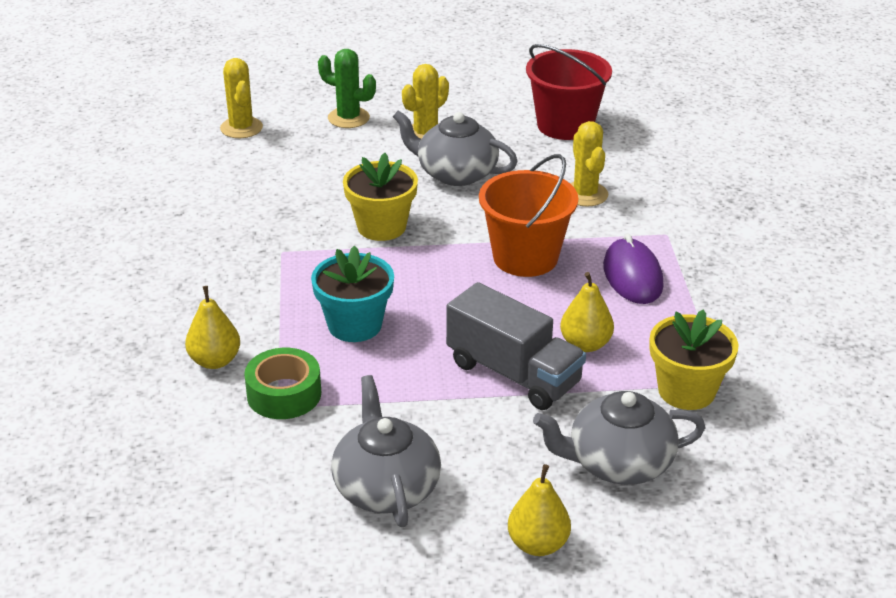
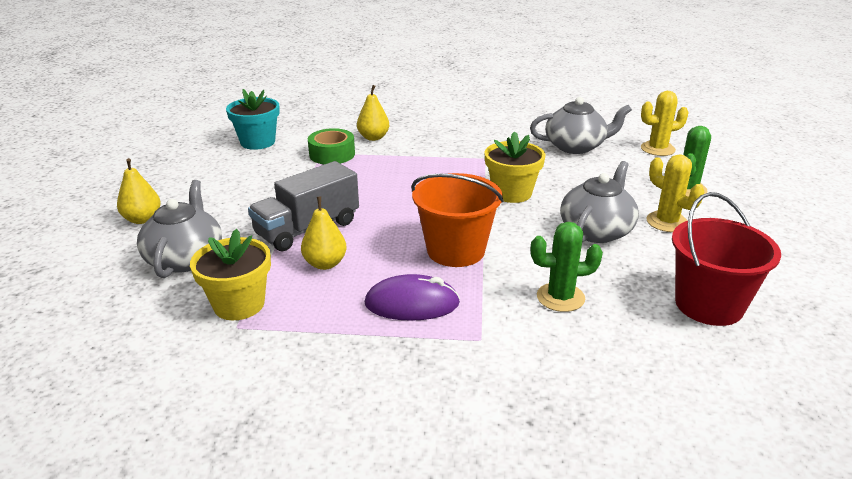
camera: 100 degrees right, 5 degrees down
(355, 325) = (390, 177): turquoise flower pot -> turquoise flower pot (258, 142)
(386, 487) = (230, 178): grey teapot -> grey teapot (575, 146)
(585, 194) = (560, 297): yellow cactus -> green cactus

